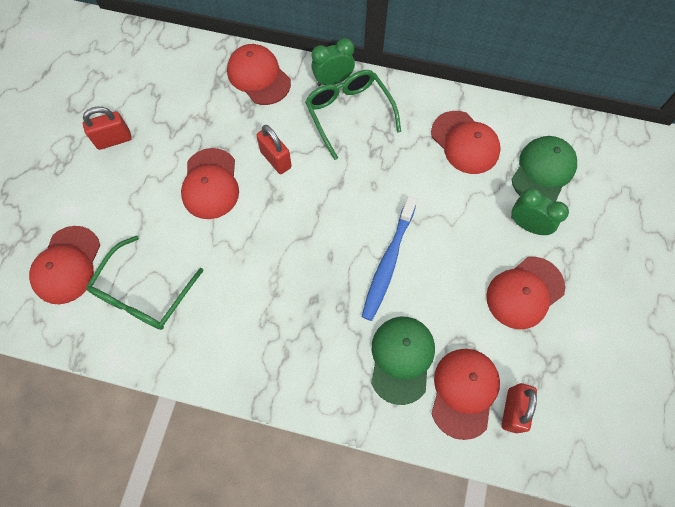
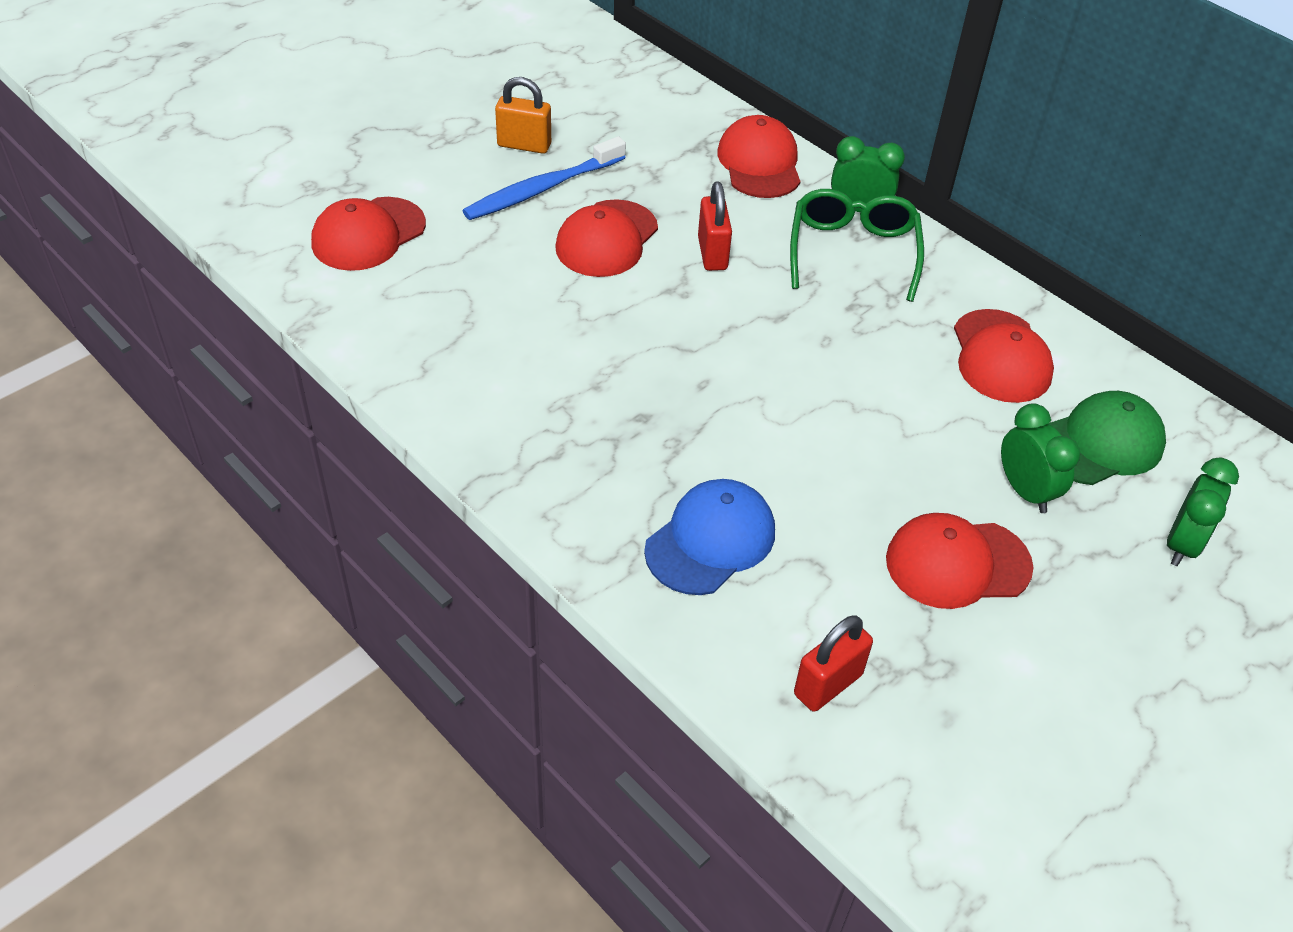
camera: 30 degrees right, 20 degrees down
(114, 140) = (524, 145): red padlock -> orange padlock
(143, 294) = (433, 304): green glasses -> none
(388, 263) = (778, 430): blue toothbrush -> blue toothbrush (542, 189)
(401, 359) = (710, 540): green cap -> blue cap
(464, 392) = (771, 624): red cap -> none
(614, 212) = (1182, 544): none -> green clock

